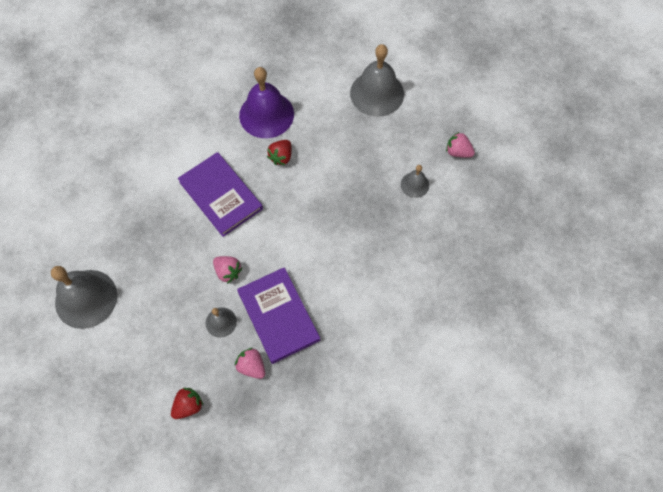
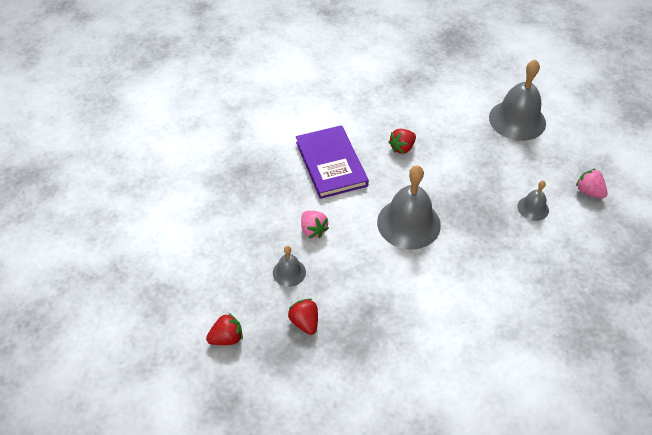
camera: 20 degrees right, 15 degrees down
(86, 298) = (169, 213): grey bell -> grey bell (408, 223)
(252, 366) = (305, 322): pink strawberry -> red strawberry
(266, 114) = (400, 110): purple bell -> none
(278, 316) = (349, 284): purple book -> none

